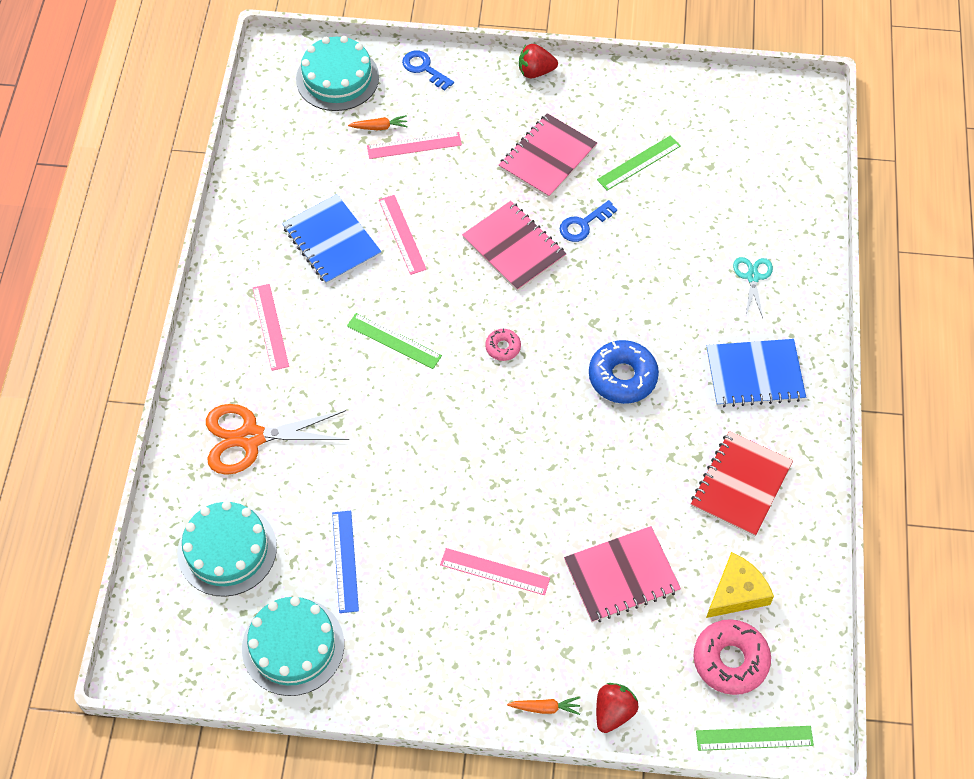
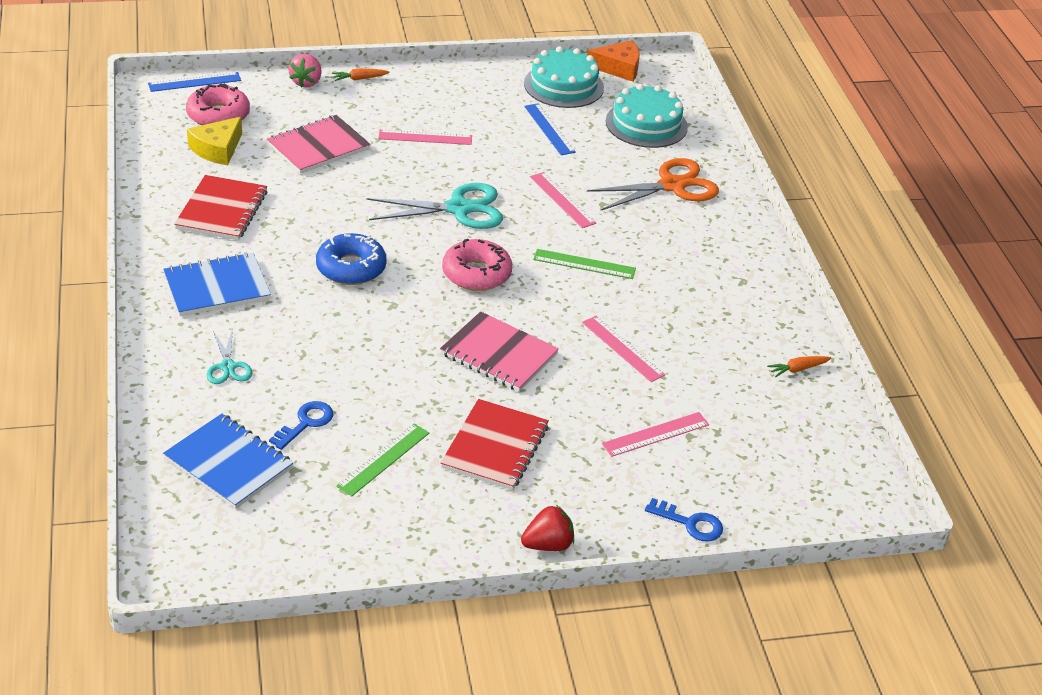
camera: 160 degrees right, 20 degrees down
(206, 673) = (618, 68): none -> orange cheese
(270, 327) = (706, 258): pink ruler -> pink ruler (562, 200)
(332, 241) = (691, 332): blue notebook -> blue notebook (228, 463)
(337, 78) = (788, 493): turquoise cake -> none
(379, 127) = (706, 447): orange carrot -> orange carrot (798, 369)
(492, 442) = (459, 209): none -> turquoise scissors
(503, 347) = (476, 273): pink donut -> pink donut, size x1.93
(547, 157) = (495, 447): pink notebook -> red notebook
(583, 224) = (430, 387): blue key -> blue key (305, 423)
(613, 712) = (306, 82): red strawberry -> pink strawberry
(754, 738) = (194, 82): green ruler -> blue ruler

